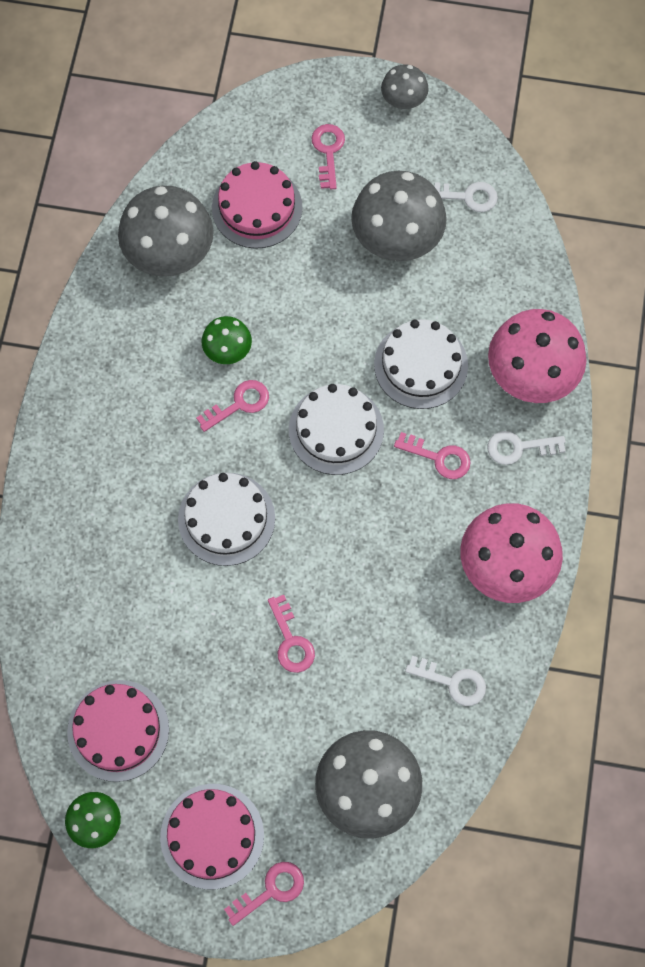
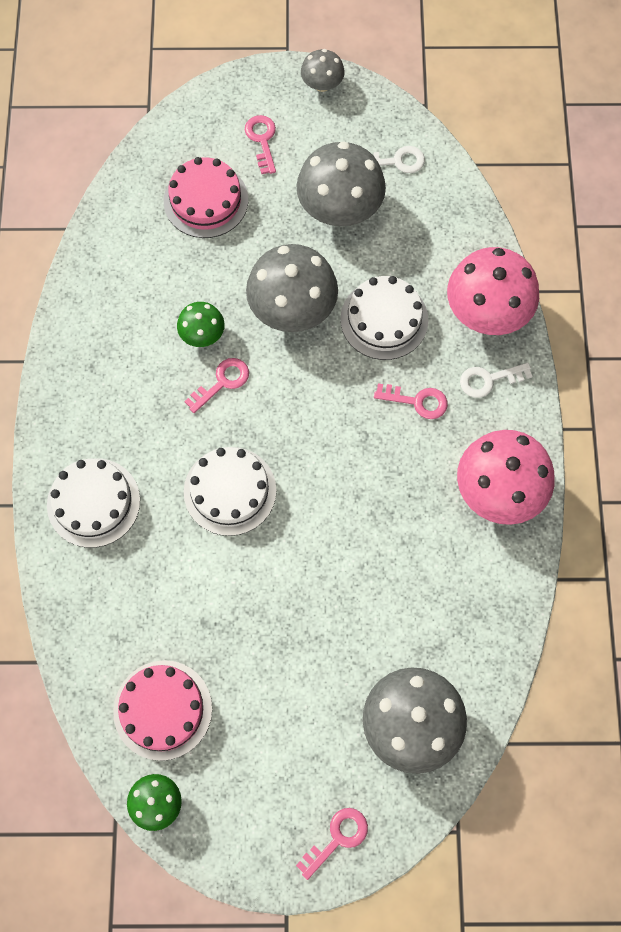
camera: 10 degrees left, 0 degrees up
(169, 253) = (132, 254): grey mushroom -> grey mushroom (292, 308)
(212, 836) = (271, 795): pink cake -> none
(291, 641) = (312, 595): pink key -> none
(336, 429) = (317, 391): white cake -> white cake (93, 502)
(452, 682) = (471, 608): white key -> none

